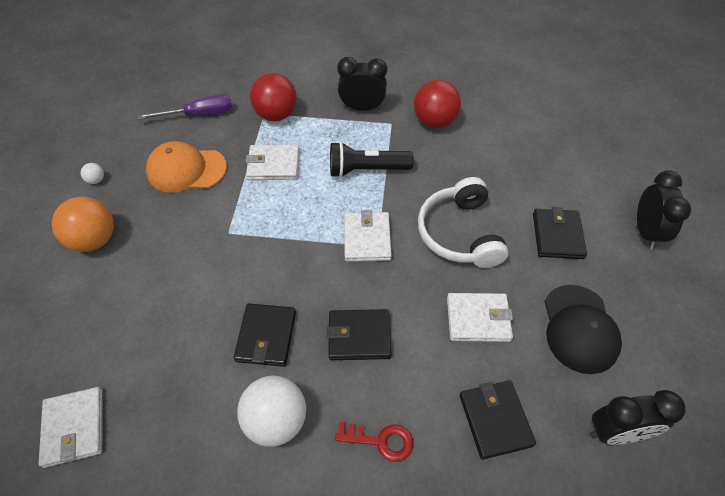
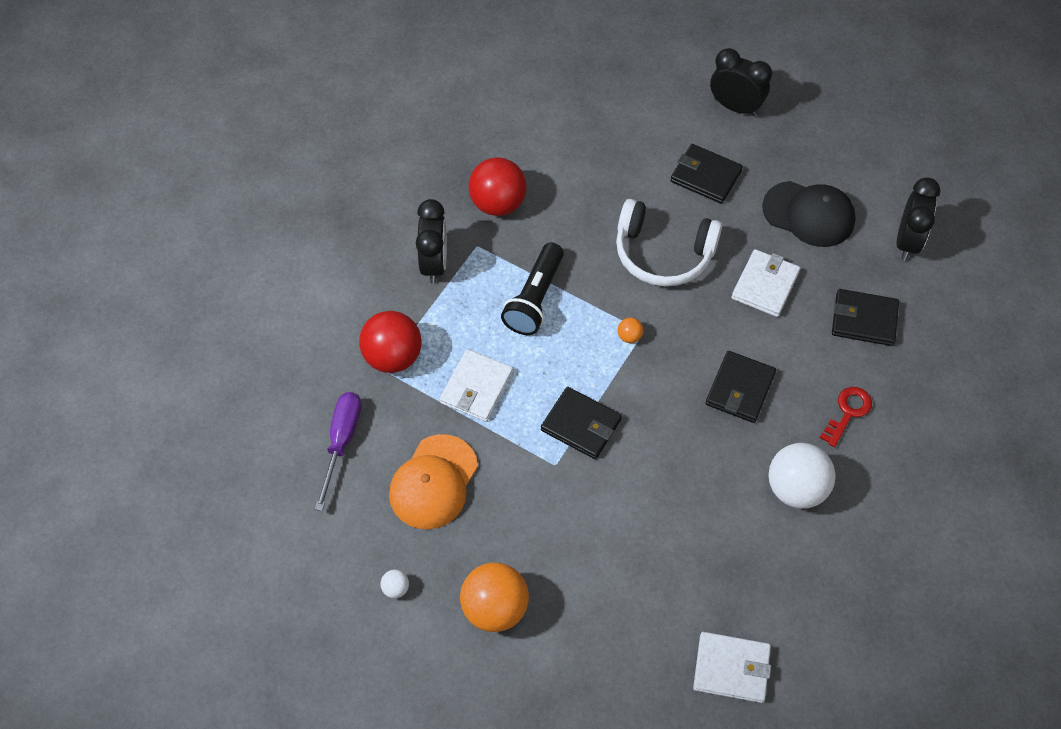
camera: 65 degrees left, 5 degrees up
(266, 336) = (704, 469): black wallet -> black wallet (581, 425)
(362, 108) = (434, 264): black clock -> black clock turned 150 degrees clockwise
(367, 238) = (629, 336): white wallet -> orange ball

